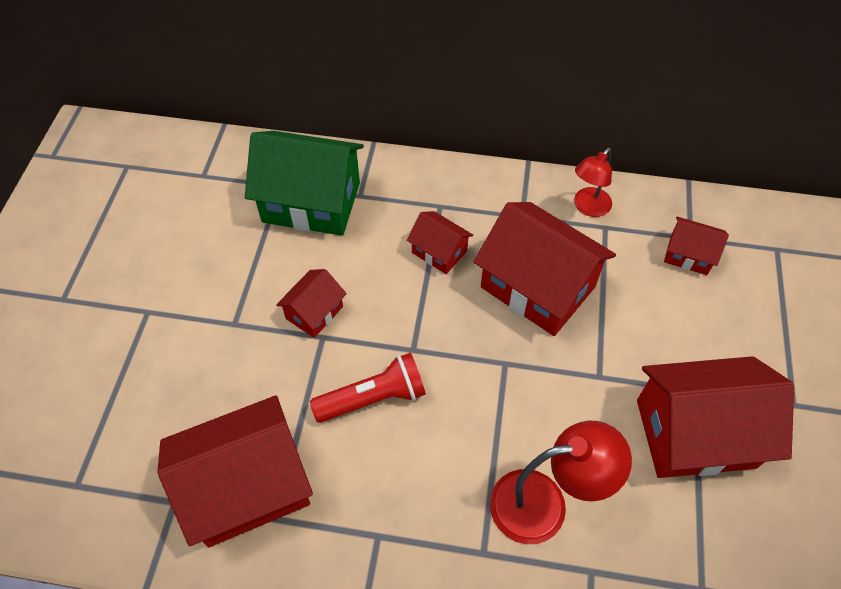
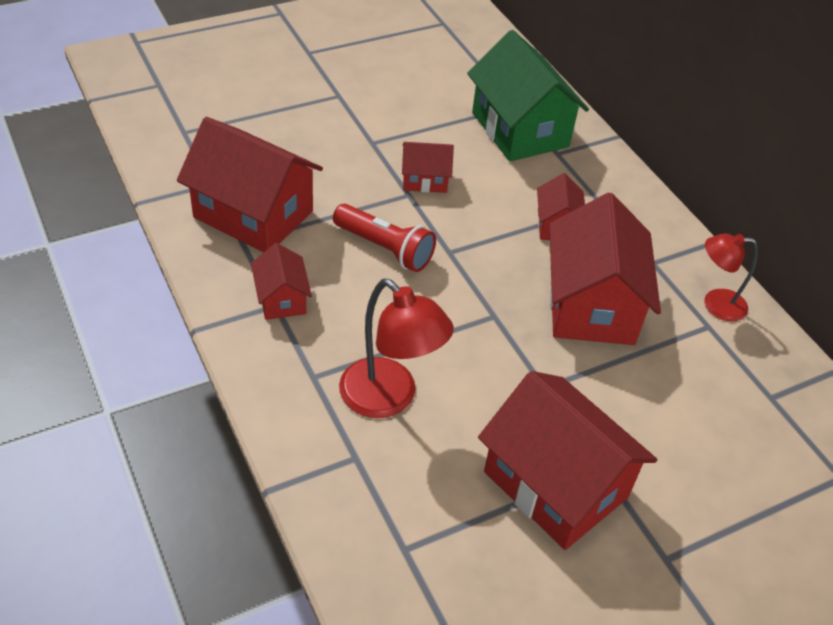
camera: 50 degrees right, 10 degrees down
(688, 255) = (749, 403): red house -> red house (282, 299)

